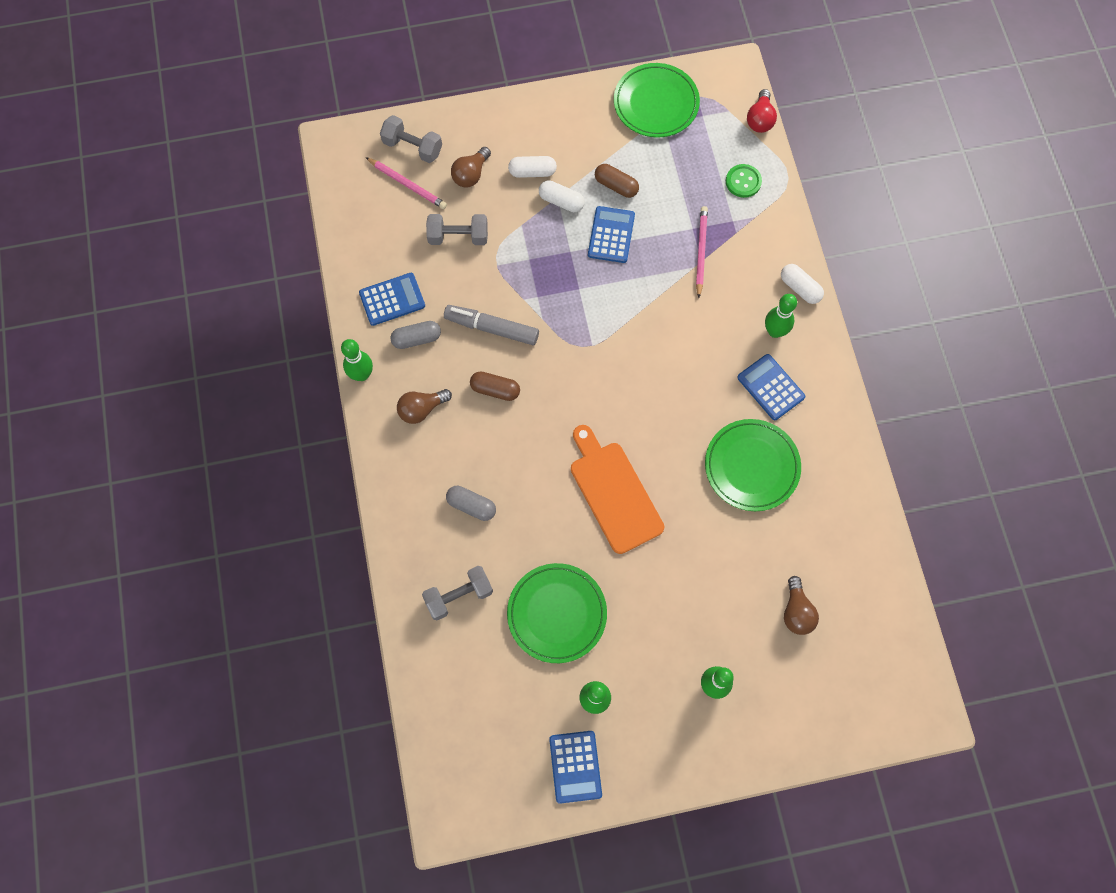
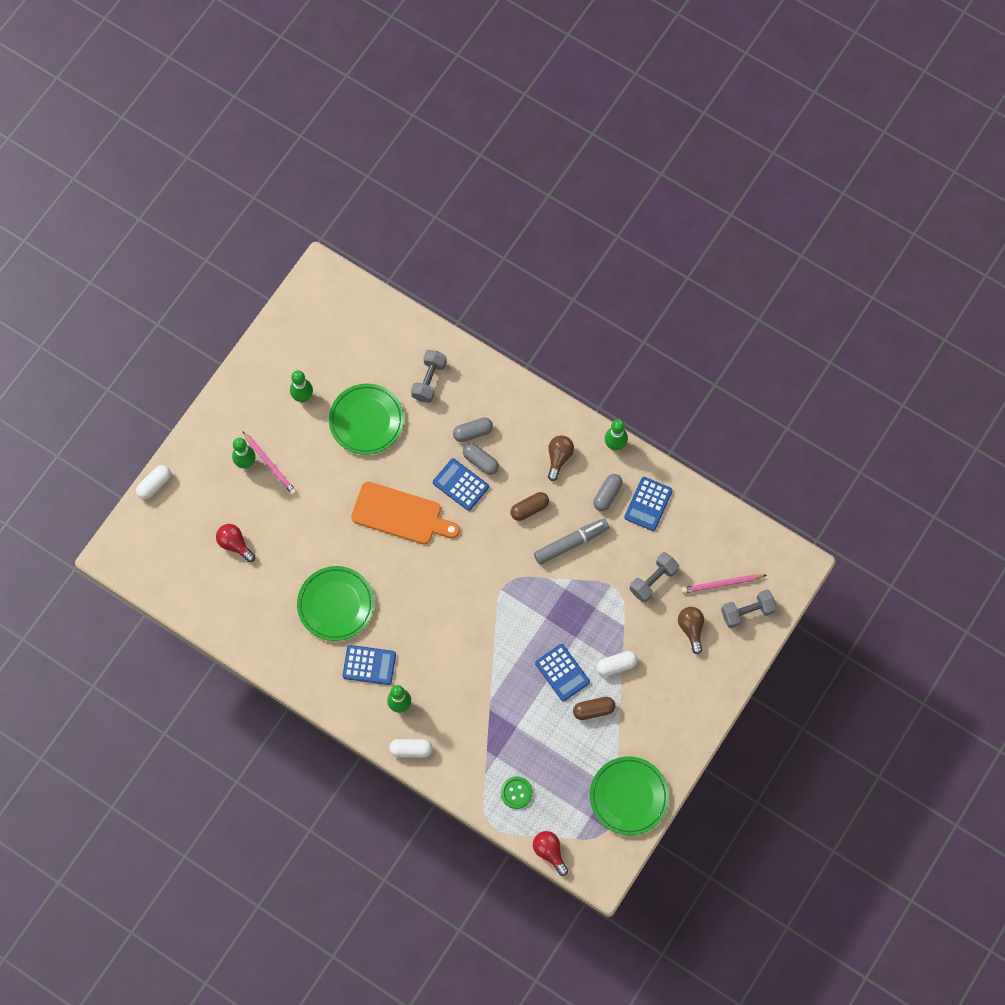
camera: 135 degrees right, 0 degrees up
(493, 472) = (480, 461): none -> grey capsule
(532, 172) = (655, 668): white capsule -> white capsule (154, 484)
(575, 766) = (280, 356): blue calculator -> blue calculator (460, 485)
(701, 252) = (495, 715): pink pencil -> pink pencil (270, 464)
(796, 611) = (235, 544): brown light bulb -> red light bulb

